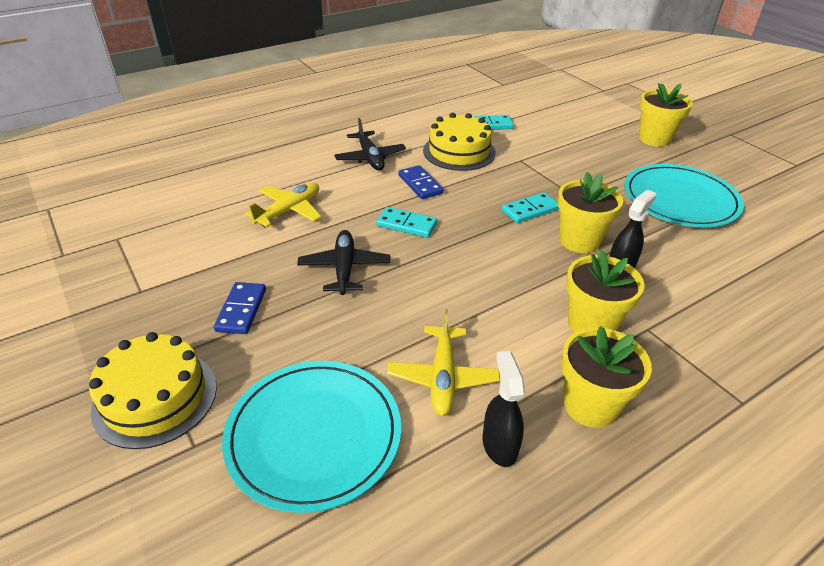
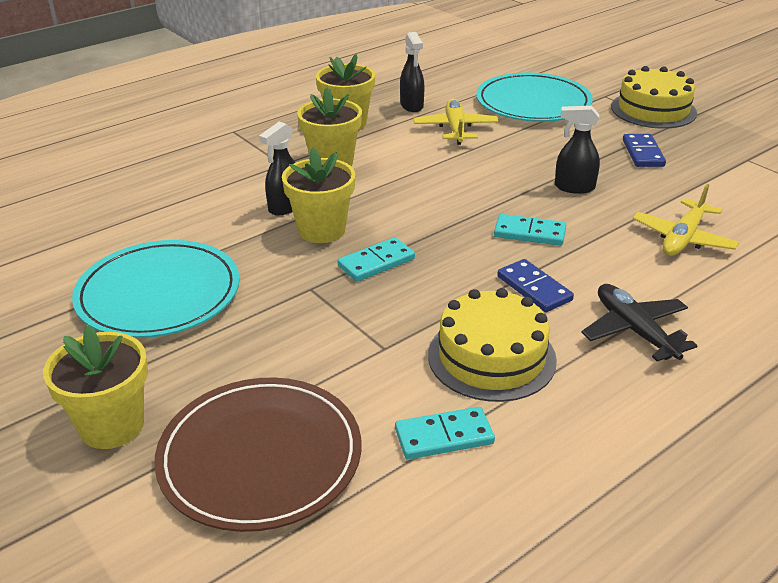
camera: 175 degrees right, 5 degrees down
(344, 268) = (574, 187): black plane -> black spray bottle
(575, 124) = (260, 457): none -> brown plate

